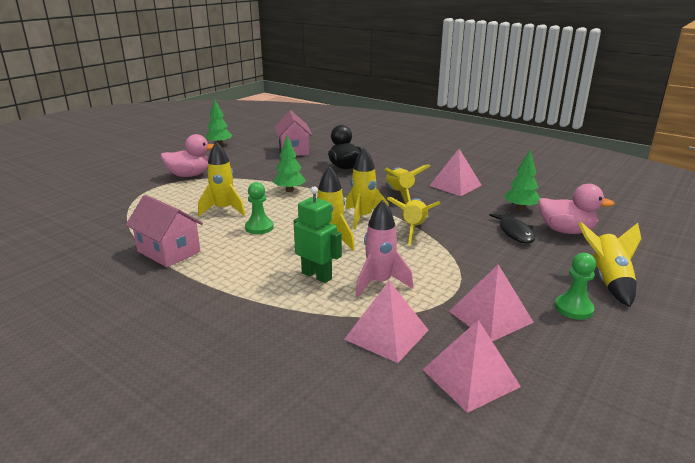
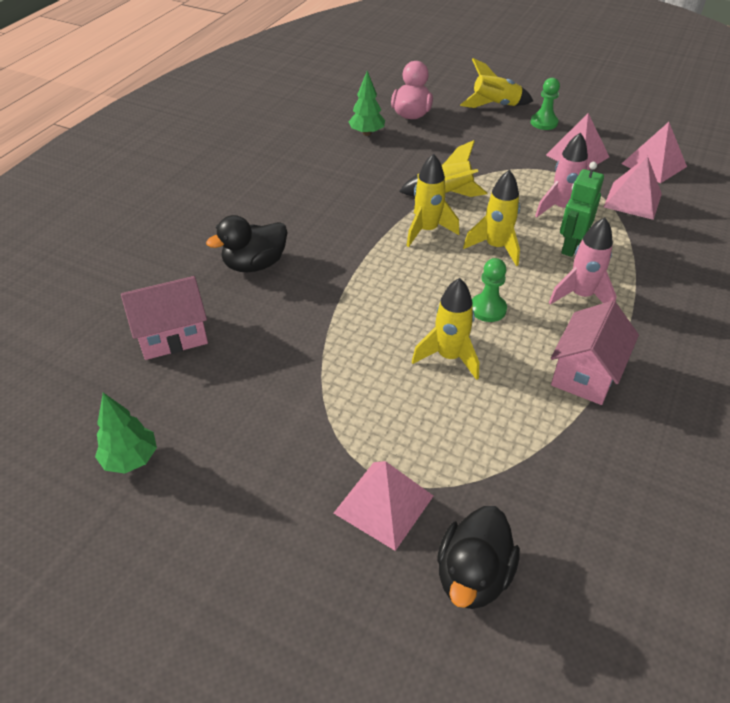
camera: 100 degrees left, 20 degrees up
(81, 199) = (473, 575): none -> black duck
(189, 175) = (321, 447): pink duck -> none
(248, 267) = (581, 296): none -> pink rocket
(289, 190) = (360, 305): green tree -> none
(399, 195) = (351, 209): yellow rocket -> none
(455, 185) = (311, 171): pink pyramid -> pink pyramid (384, 504)
(514, 232) = (425, 139): black fish -> none

